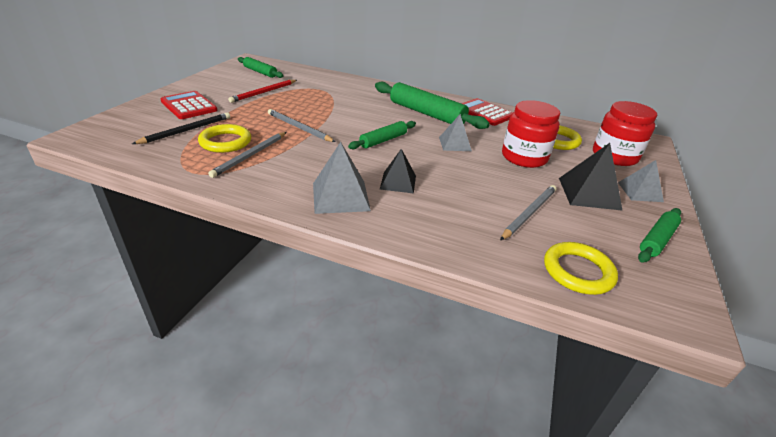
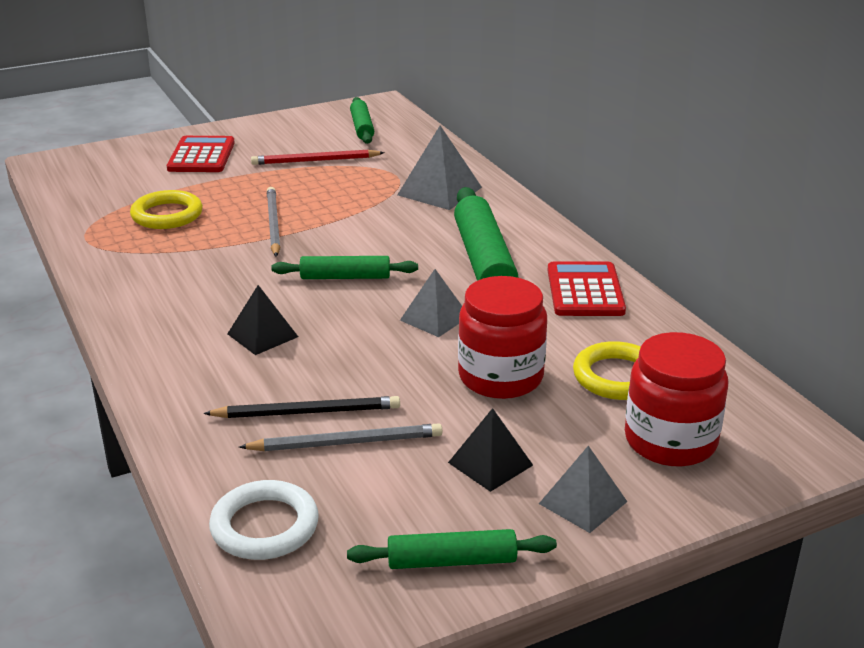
camera: 45 degrees right, 5 degrees down
(187, 130) = (152, 187): black pencil -> black pencil (307, 412)
(250, 155) = (164, 240): grey pencil -> none
(340, 196) = (173, 323): grey pyramid -> grey pyramid (439, 191)
(578, 271) = (264, 526): yellow ring -> white ring
(589, 193) = (490, 463): black pyramid -> black pyramid, size x0.66

